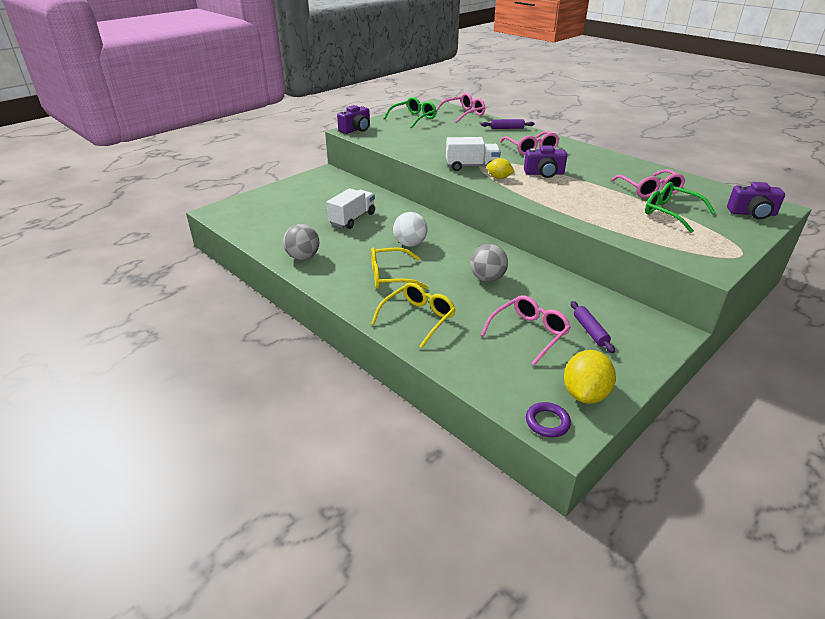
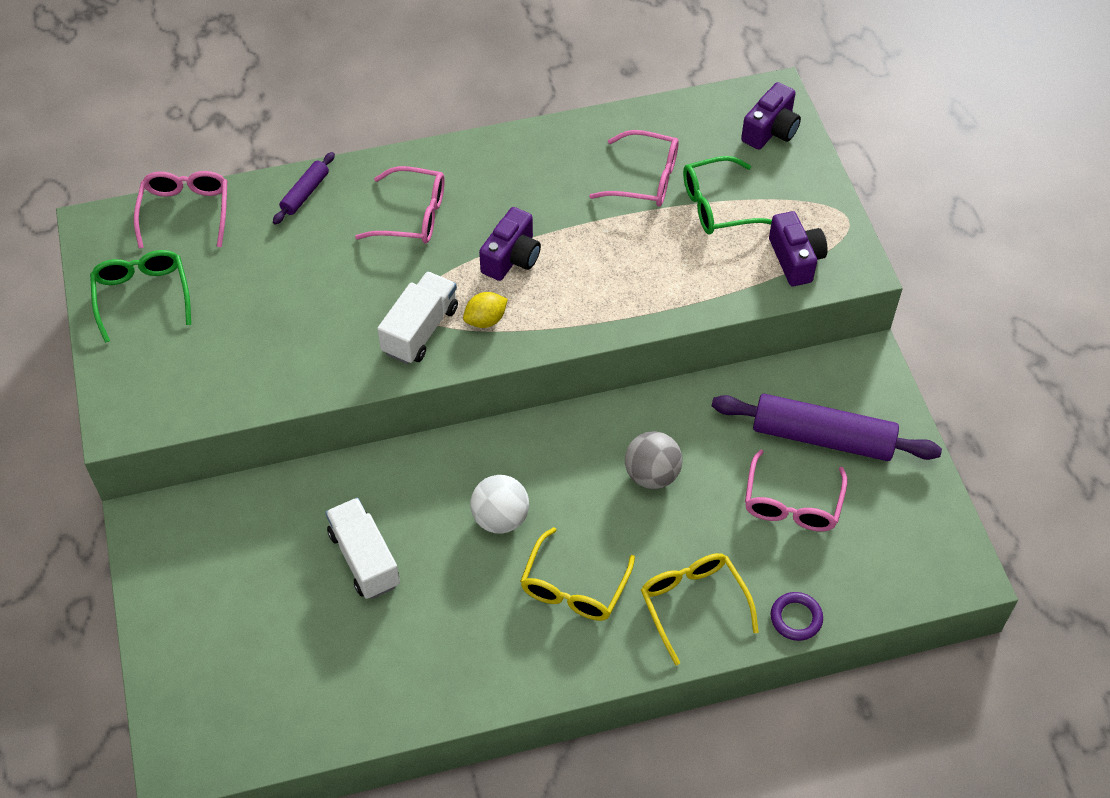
camera: 60 degrees left, 20 degrees up
(303, 257) = (442, 680): grey ball -> none
(356, 130) = (123, 411): purple camera -> purple camera (795, 259)
(528, 334) = (792, 502): pink glasses -> pink glasses turned 150 degrees counterclockwise
(547, 422) = (940, 578): purple ring -> purple ring (796, 618)
(585, 394) = (918, 515): yellow lemon -> none
(590, 331) = (822, 437): purple rolling pin -> purple rolling pin, size x2.07

